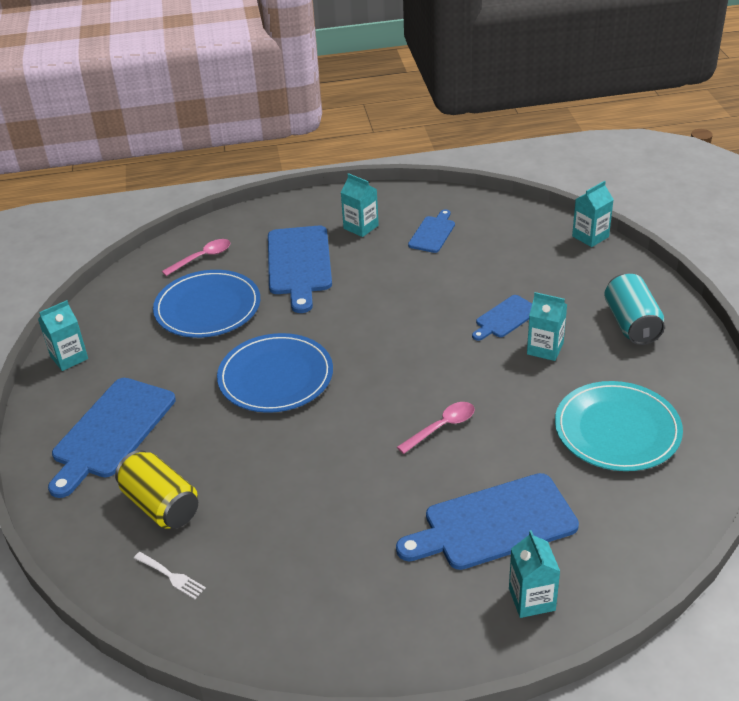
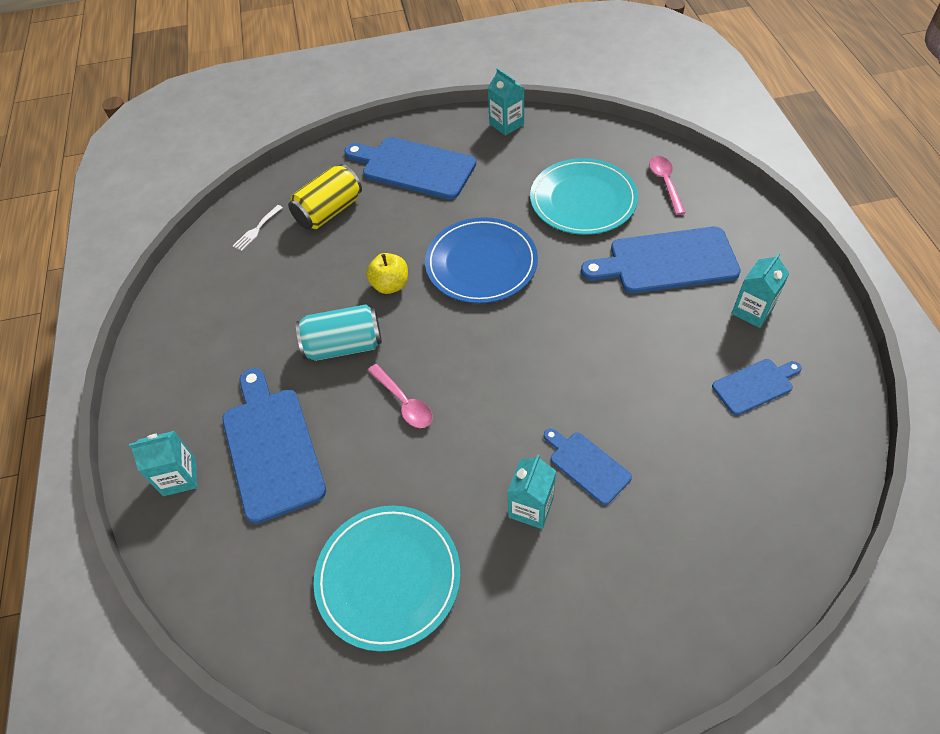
camera: 90 degrees right, 15 degrees up
(202, 258) = (665, 183): pink spoon -> pink spoon turned 150 degrees counterclockwise
(207, 308) = (583, 200): blue plate -> turquoise plate
(291, 444) = (390, 285): none -> yellow apple
(432, 233) = (755, 385): blue cutting board -> blue cutting board turned 45 degrees counterclockwise
(590, 236) = (788, 584): turquoise carton -> none
(631, 324) = (585, 619): turquoise can -> turquoise can (344, 346)

